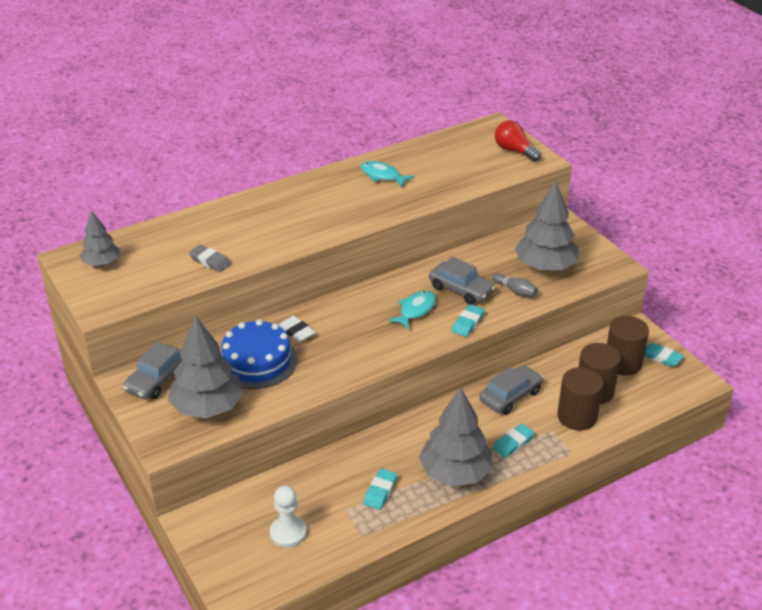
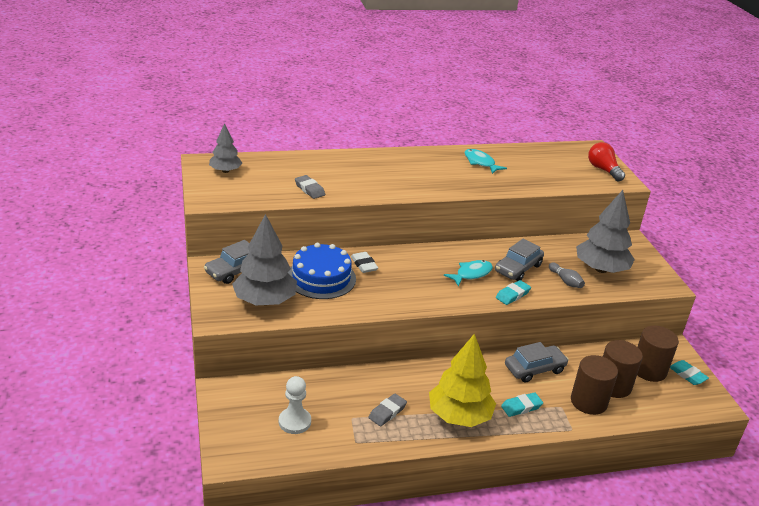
camera: 15 degrees right, 5 degrees down
(380, 491) = (387, 412): turquoise eraser -> grey eraser
(455, 472) = (459, 416): grey tree -> yellow tree
(461, 290) = (518, 268): grey car -> grey car turned 75 degrees clockwise

